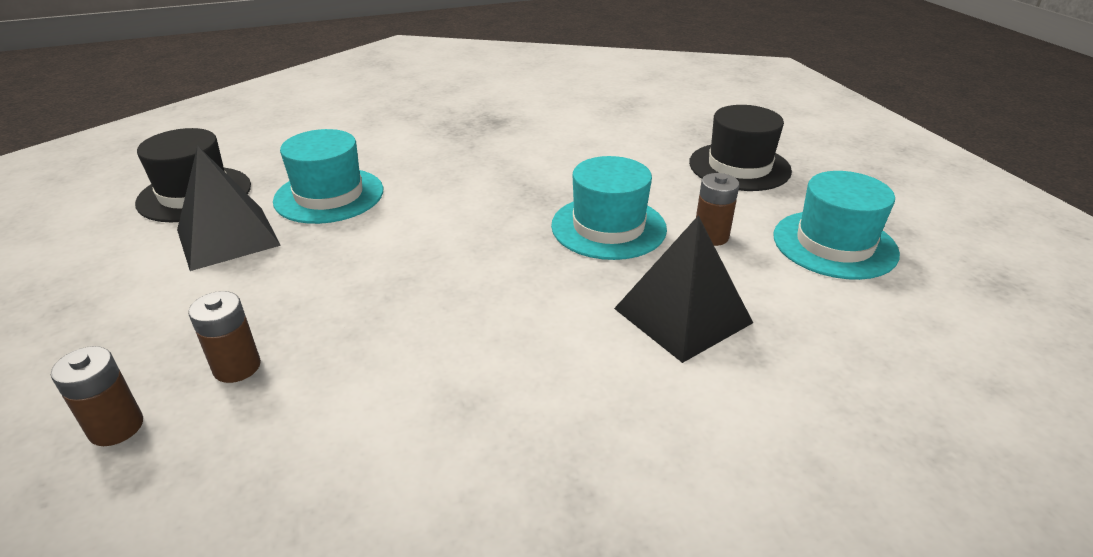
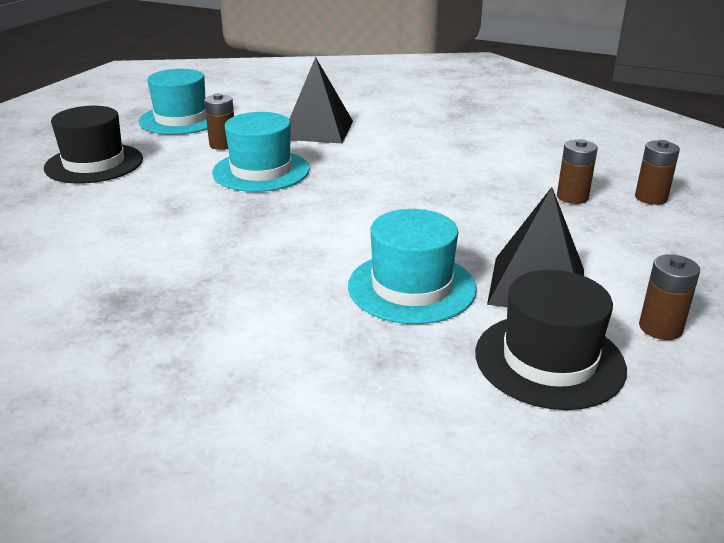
camera: 135 degrees left, 5 degrees down
(108, 247) = (660, 328): none -> brown battery

